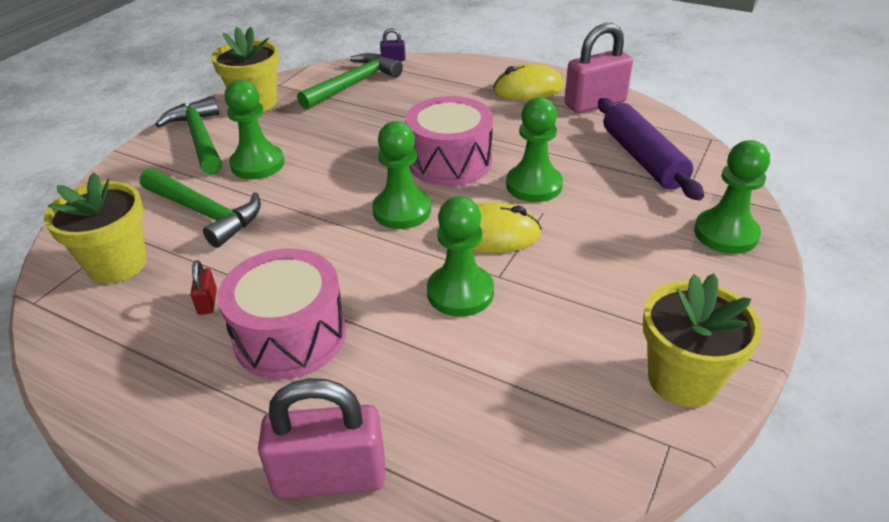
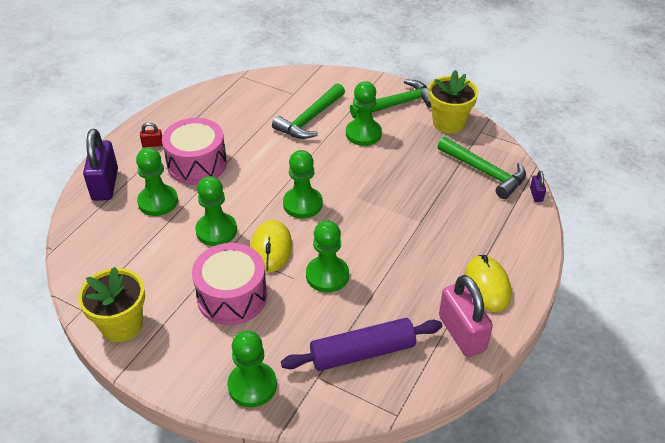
camera: 90 degrees right, 5 degrees up
(117, 264) = (266, 96): yellow flower pot -> none
(207, 302) = (229, 132): red padlock -> red padlock (153, 144)
(330, 477) = (105, 184): pink padlock -> purple padlock
(389, 377) = (158, 202): none -> green pawn
(450, 162) = (362, 229): pink drum -> pink drum (232, 296)

